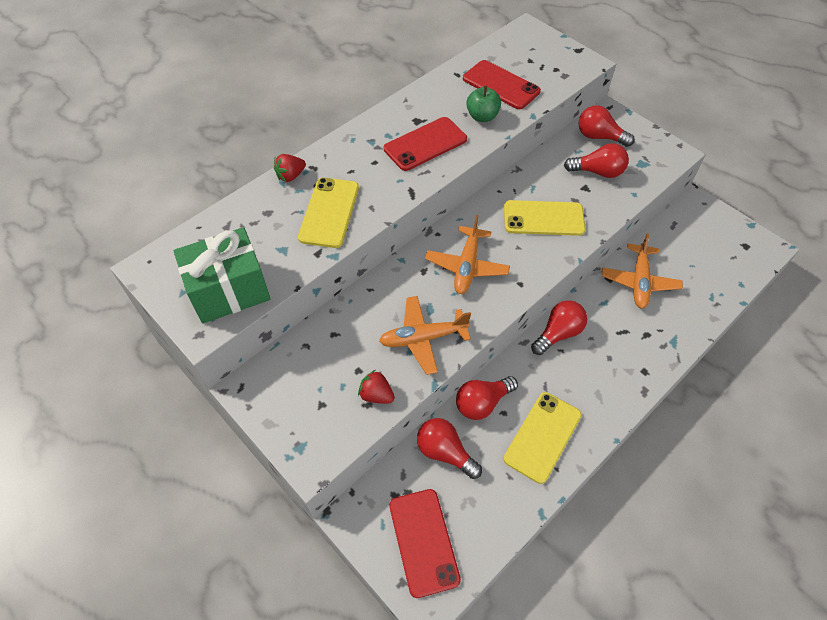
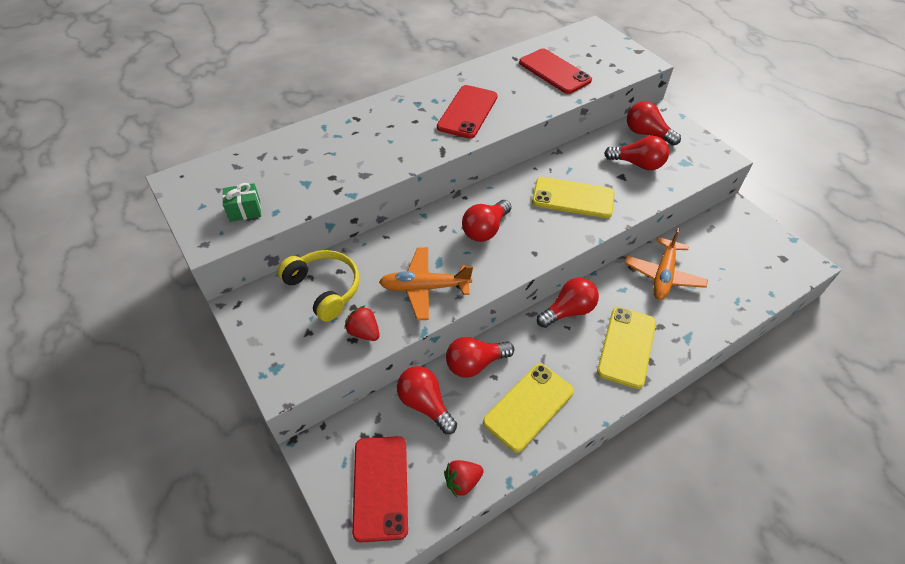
camera: 10 degrees right, 5 degrees down
(229, 290) = (245, 210): green gift -> green gift, size x0.46
(291, 176) = (333, 122): red strawberry -> red strawberry (462, 481)
(324, 356) = (324, 289): none -> yellow headphones
(329, 212) = (359, 157): yellow phone -> yellow phone (627, 346)
(425, 144) = (467, 112): red phone -> red phone turned 45 degrees counterclockwise
(467, 266) = (485, 230): orange plane -> red light bulb
(482, 116) = (529, 95): green apple -> none

